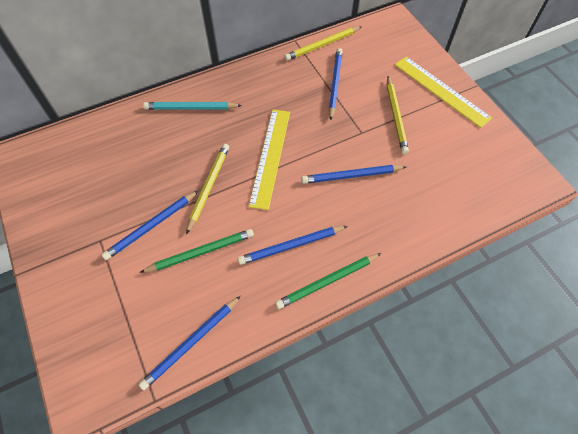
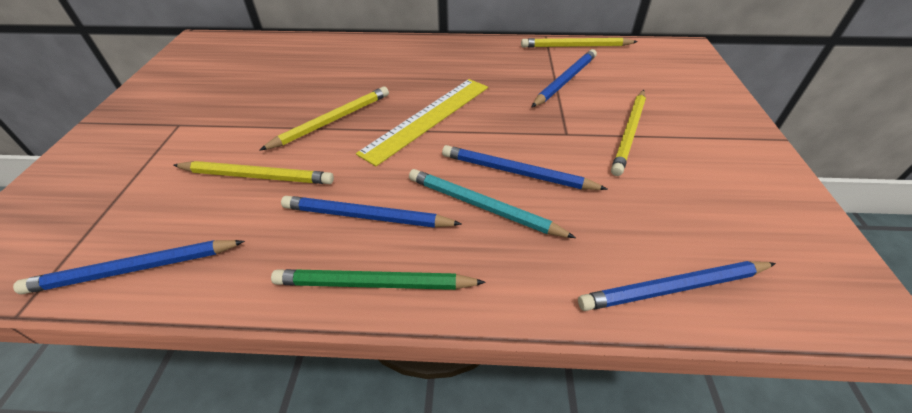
camera: 30 degrees right, 15 degrees down
(151, 226) = (238, 132): blue pencil -> blue pencil (674, 288)
(191, 108) = (384, 54): turquoise pencil -> turquoise pencil (483, 206)
(200, 252) = (256, 176): green pencil -> yellow pencil
(441, 91) = (719, 128): yellow ruler -> none

